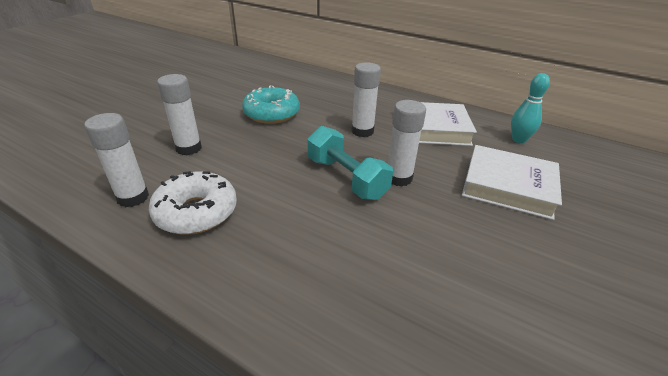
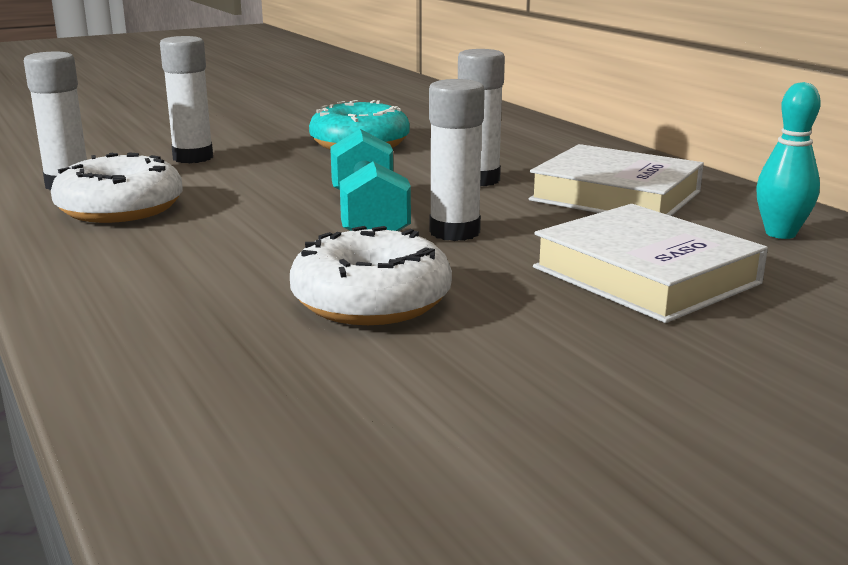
camera: 30 degrees right, 15 degrees down
(426, 251) = (371, 300): none -> white donut

